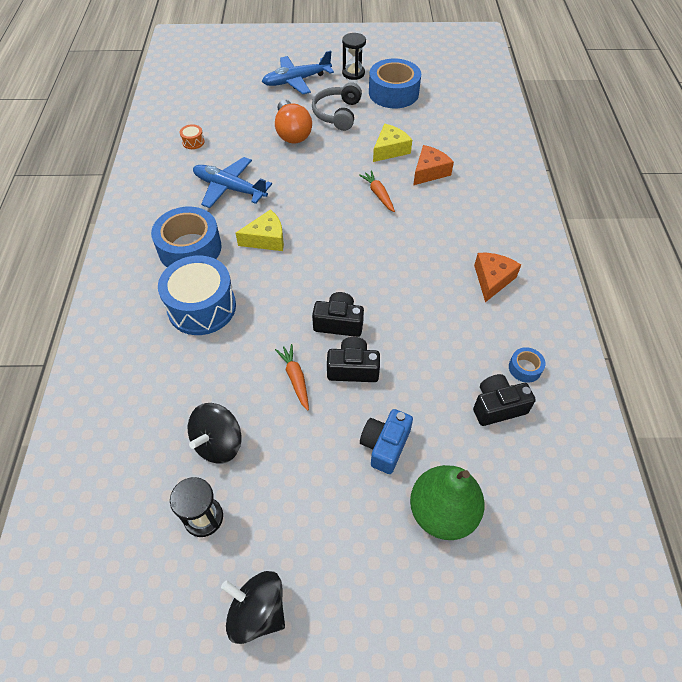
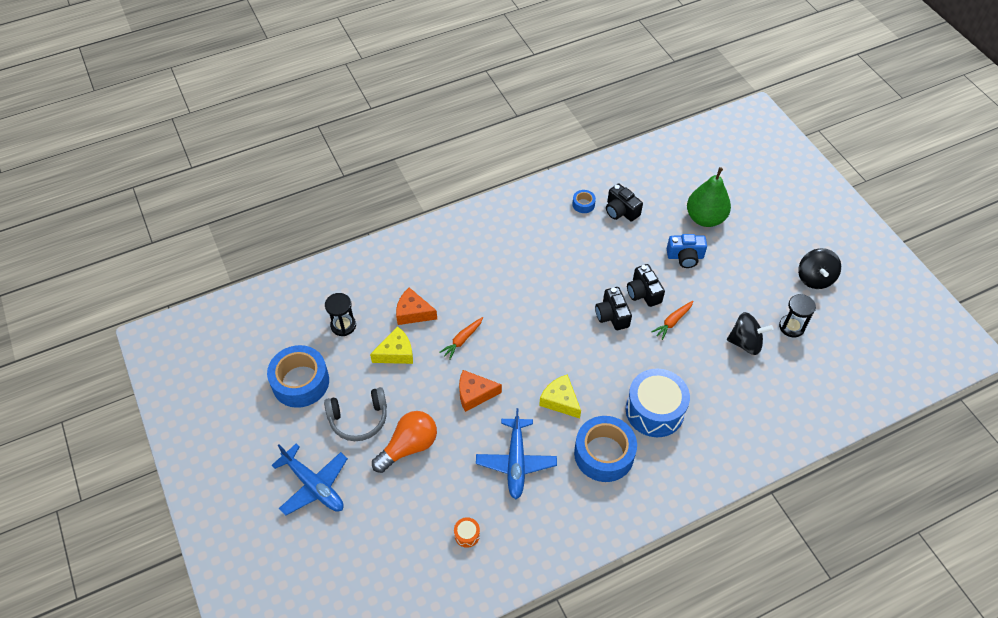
camera: 115 degrees left, 0 degrees up
(353, 73) = (277, 434): black hourglass -> black hourglass (343, 325)
(390, 150) = (396, 353): yellow cheese -> yellow cheese turned 135 degrees clockwise
(492, 279) = (516, 239): orange cheese -> orange cheese (474, 394)

